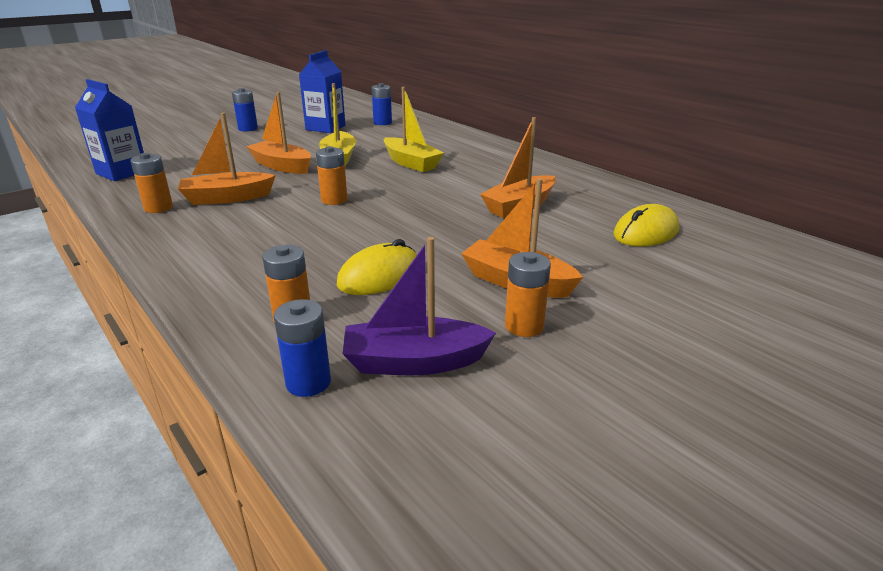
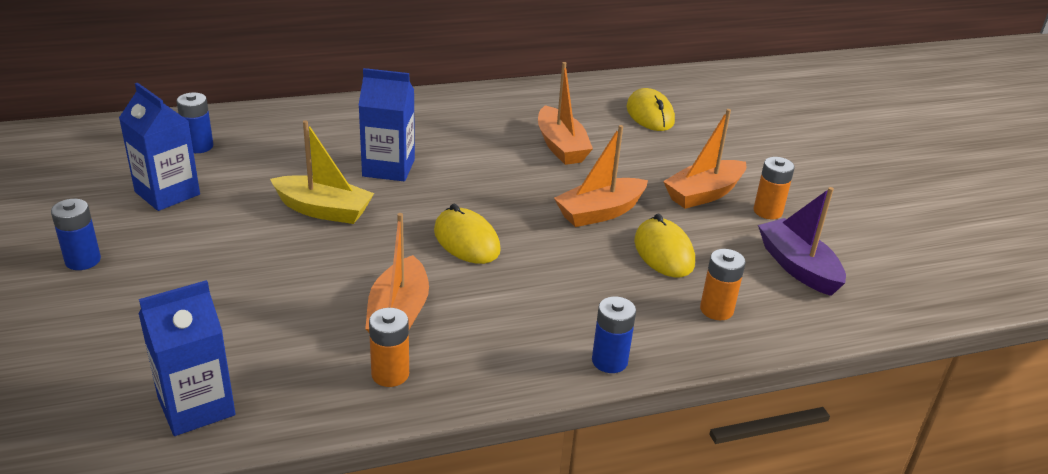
camera: 70 degrees left, 5 degrees up
(282, 166) = (311, 257): orange boat -> orange boat (600, 212)
(308, 382) = (810, 317): blue battery -> blue battery (609, 361)
(334, 200) = (466, 241): orange battery -> yellow mouse
(411, 163) = (388, 168): yellow boat -> blue carton
(414, 362) = (798, 267): purple boat -> purple boat turned 135 degrees clockwise

